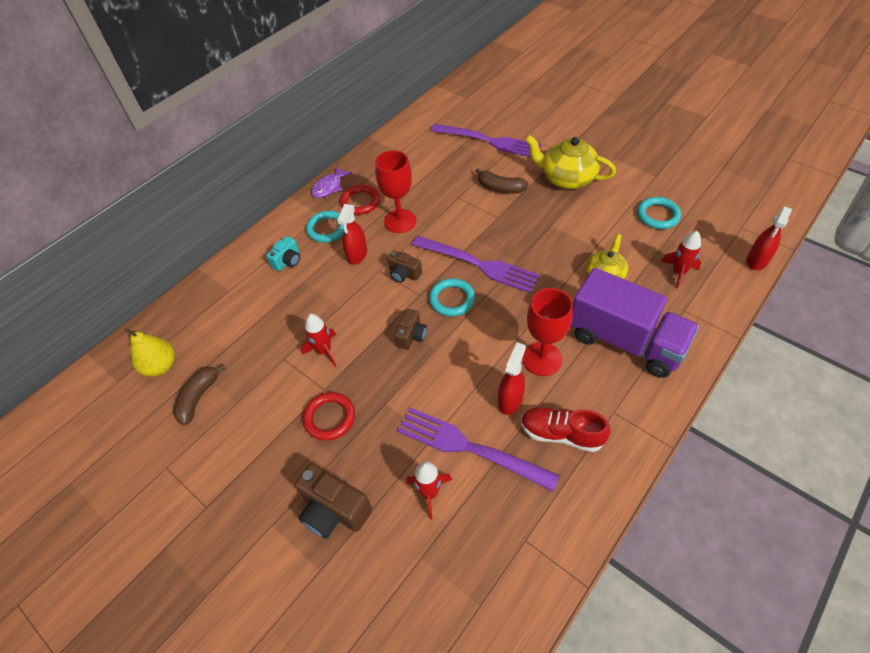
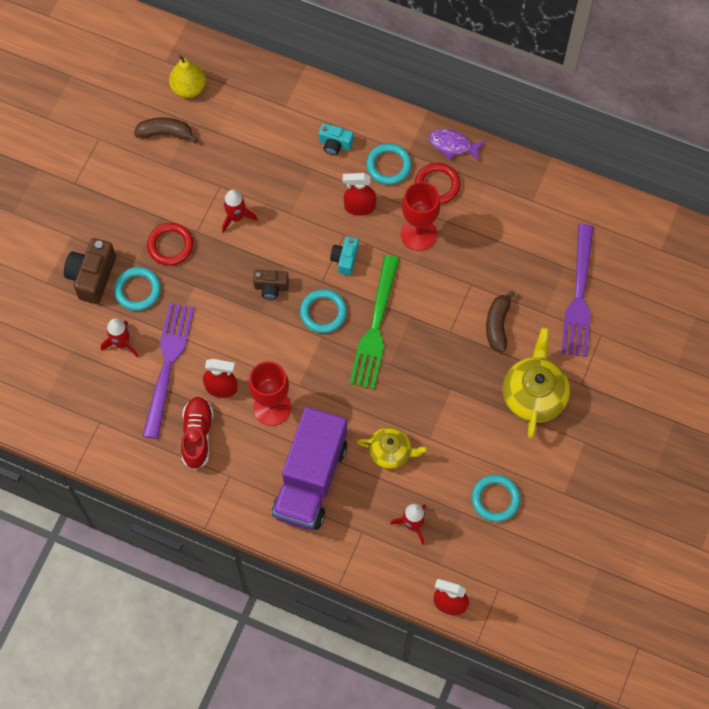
camera: 70 degrees right, 15 degrees up
(370, 462) = (137, 290): none -> turquoise ring
(404, 274) = (345, 259): brown camera -> turquoise camera
(478, 264) = (375, 327): purple fork -> green fork

